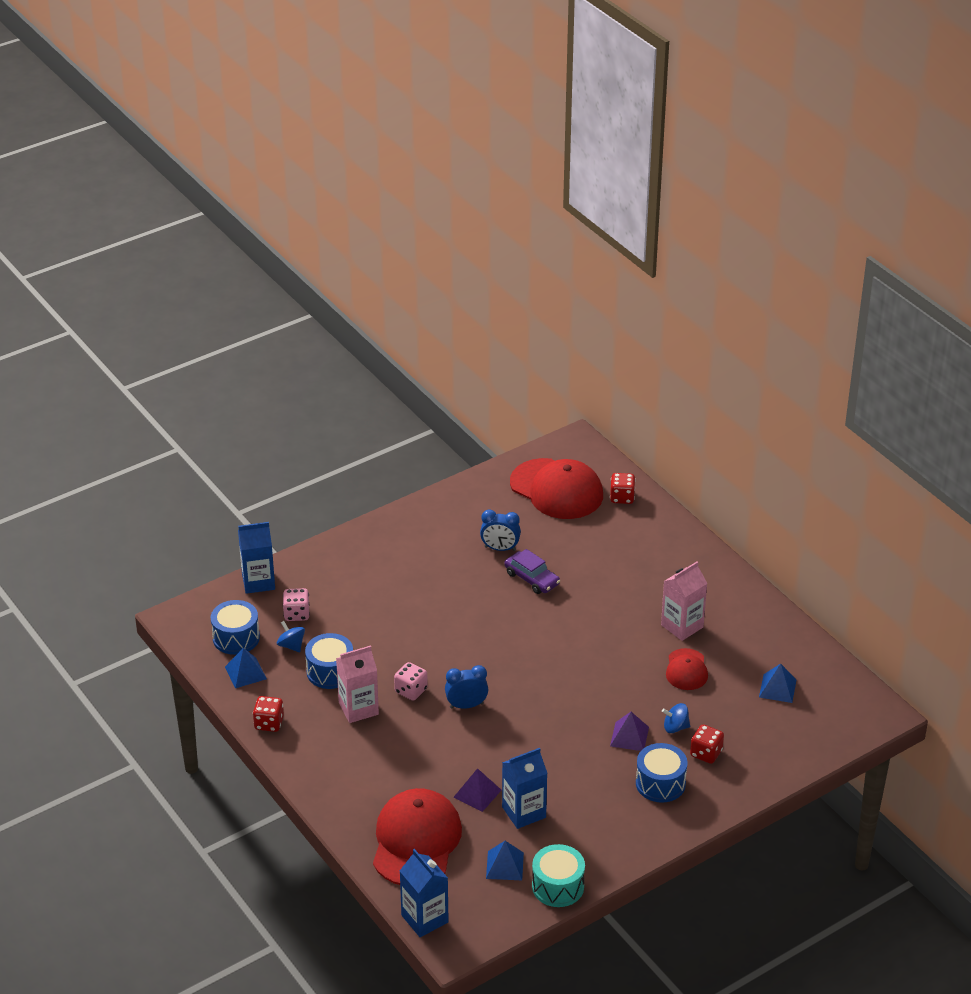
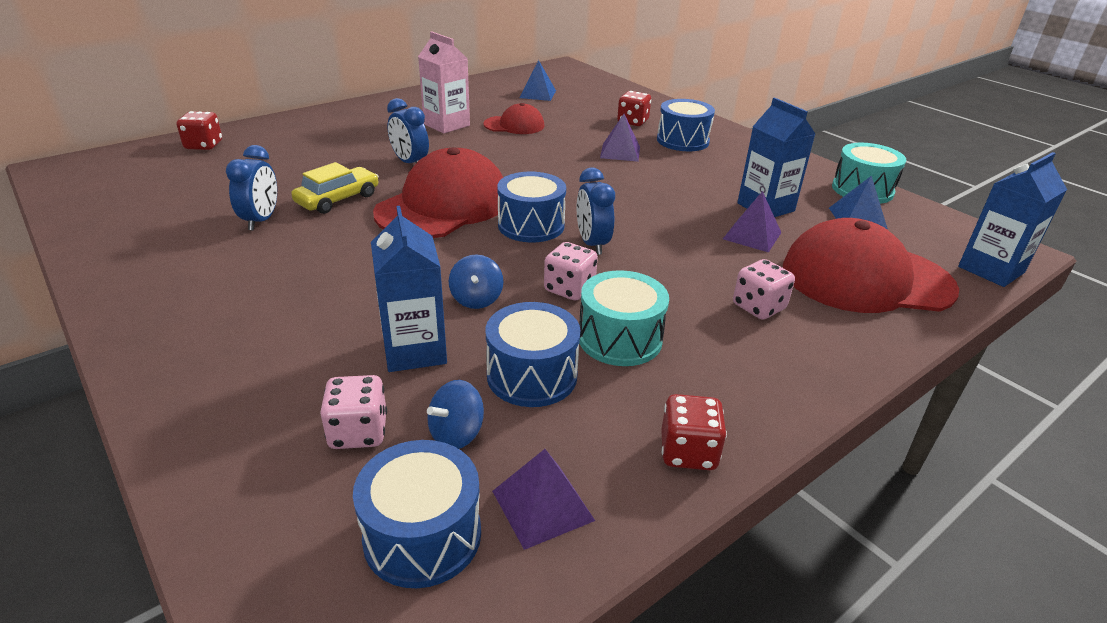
camera: 95 degrees left, 5 degrees down
(245, 673) = (543, 505): blue pyramid -> purple pyramid
(258, 582) = (223, 509): blue carton -> blue carton (414, 350)
(358, 708) = (620, 339): pink carton -> turquoise drum
(385, 776) = (758, 307): none -> pink dice
(493, 676) = (531, 225): none -> blue drum
(532, 578) = (338, 199): purple car -> yellow car
(556, 489) = (154, 181): red cap -> red cap (443, 205)
(596, 609) = (410, 163): none -> blue clock
(675, 727) = (600, 132): blue spinning top -> blue spinning top (476, 299)

